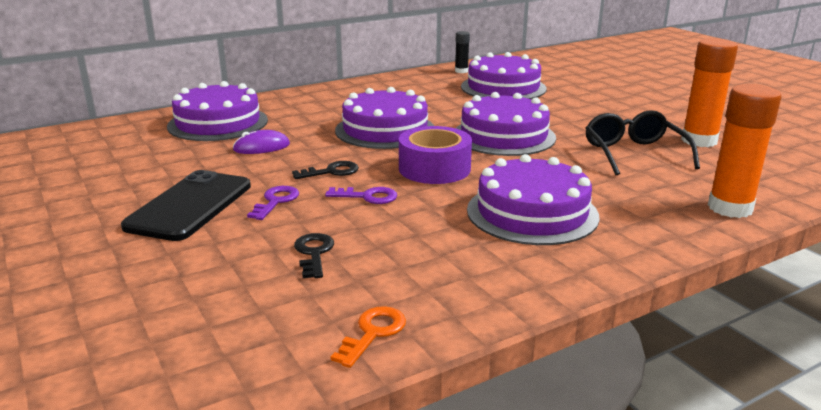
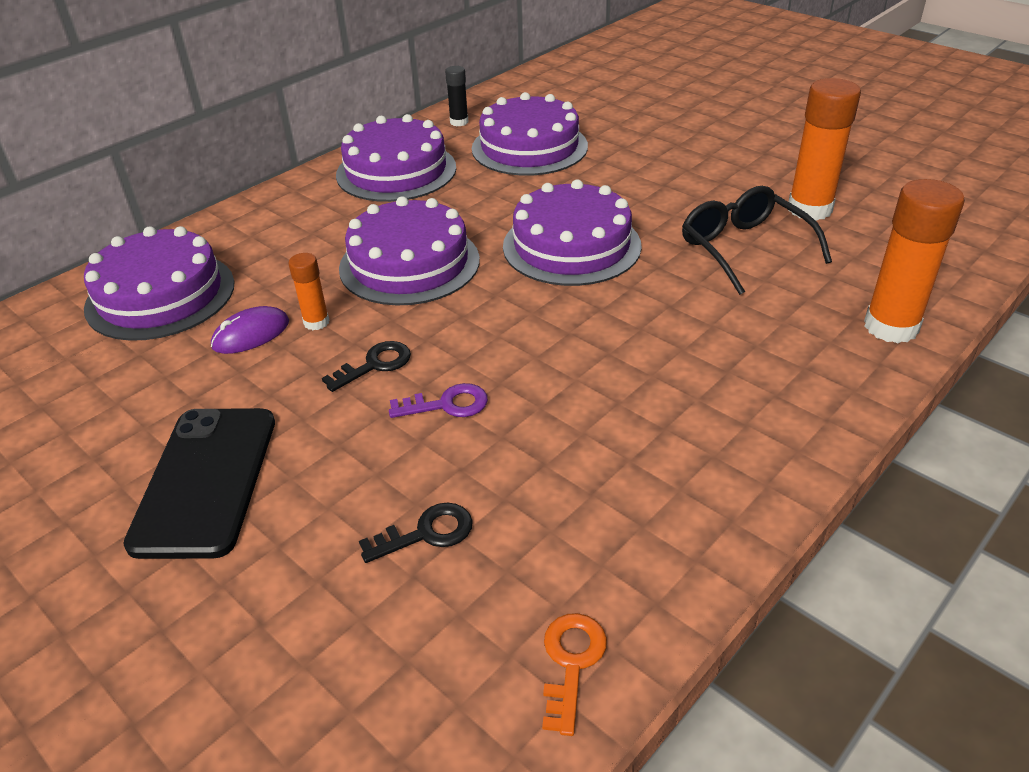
camera: 15 degrees left, 15 degrees up
(276, 201) = (325, 442): purple key -> none
(306, 147) = (316, 322): none -> orange glue stick
(314, 253) = (426, 533): black key -> black key turned 90 degrees clockwise
(434, 169) = (510, 329): purple tape -> none
(532, 213) = (669, 388): purple cake -> purple cake (396, 171)

